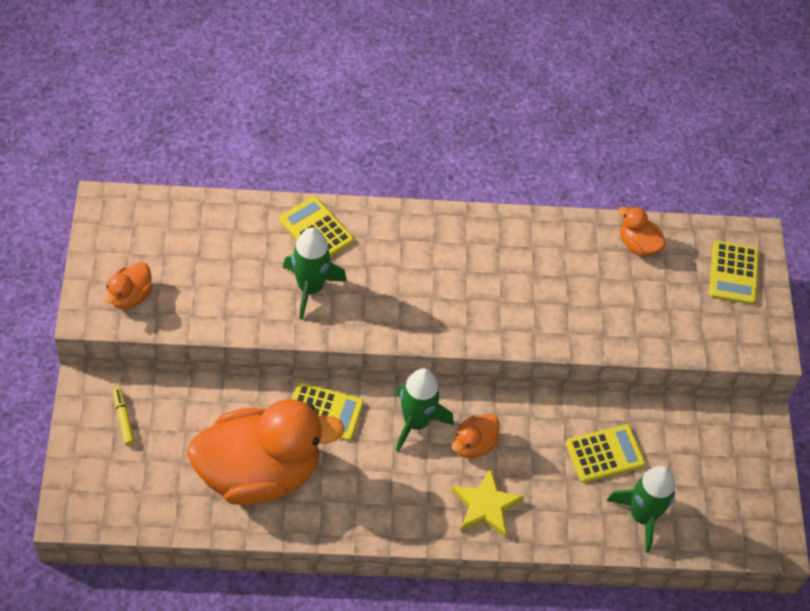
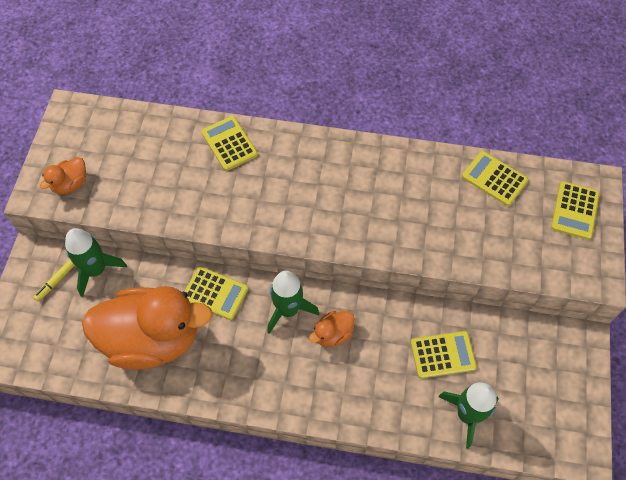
camera: 15 degrees right, 5 degrees up
(123, 419) = (55, 282): yellow marker -> yellow marker turned 135 degrees counterclockwise
(310, 288) = (215, 190): green rocket -> green rocket (96, 270)
(485, 505) = (333, 389): yellow star -> none
(638, 244) = (494, 178): orange duck -> yellow calculator

